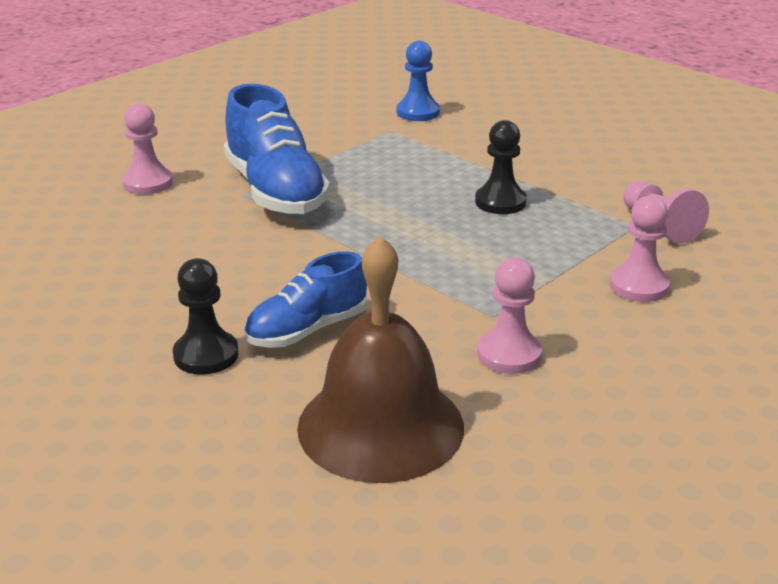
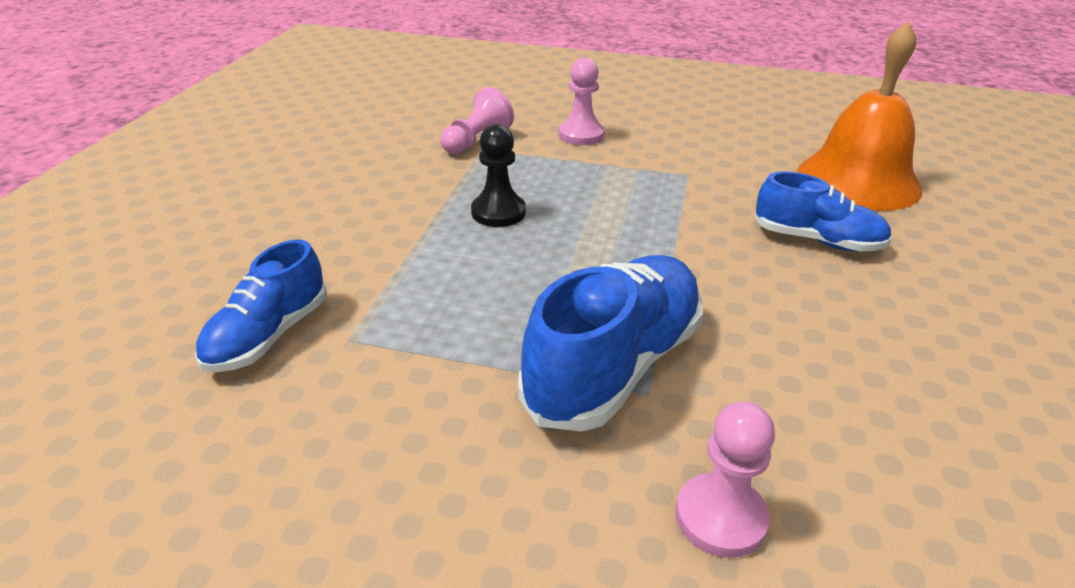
camera: 120 degrees left, 5 degrees up
(206, 355) = (918, 274): black pawn -> none
(380, 426) = (858, 180): brown bell -> orange bell
(418, 112) = (268, 336): blue pawn -> blue shoe
(509, 354) = (724, 159): pink pawn -> none

